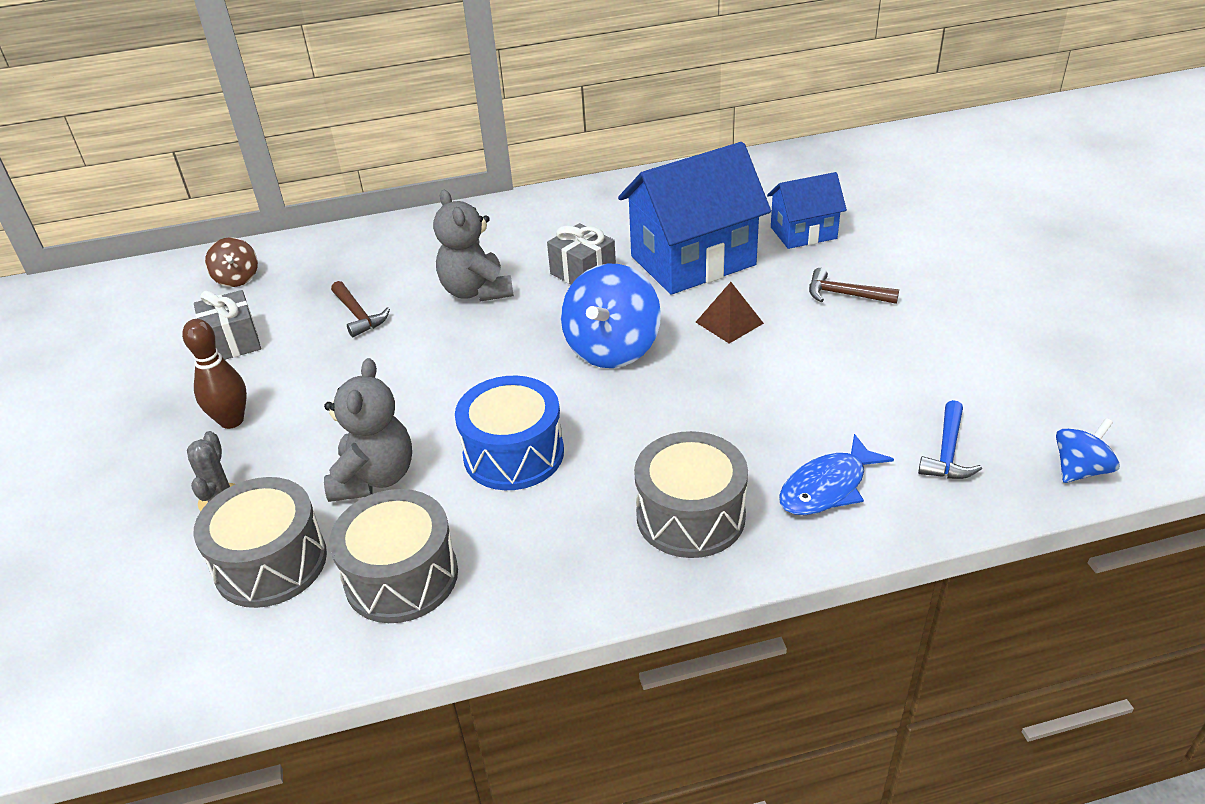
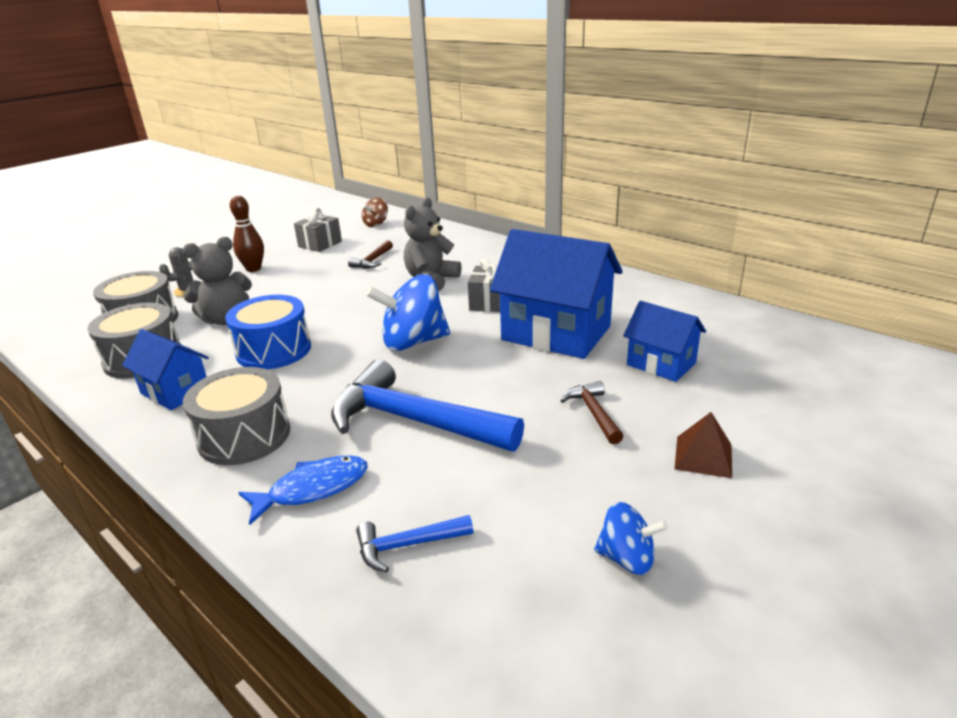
camera: 55 degrees right, 10 degrees down
(531, 557) = (175, 391): none -> blue house
(729, 322) = (492, 374): brown pyramid -> brown pyramid (703, 456)
(767, 394) = (413, 421): none -> blue hammer
(827, 487) = (313, 489): blue fish -> blue fish turned 135 degrees clockwise
(1080, 470) = (445, 658): blue spinning top -> blue spinning top (627, 558)

